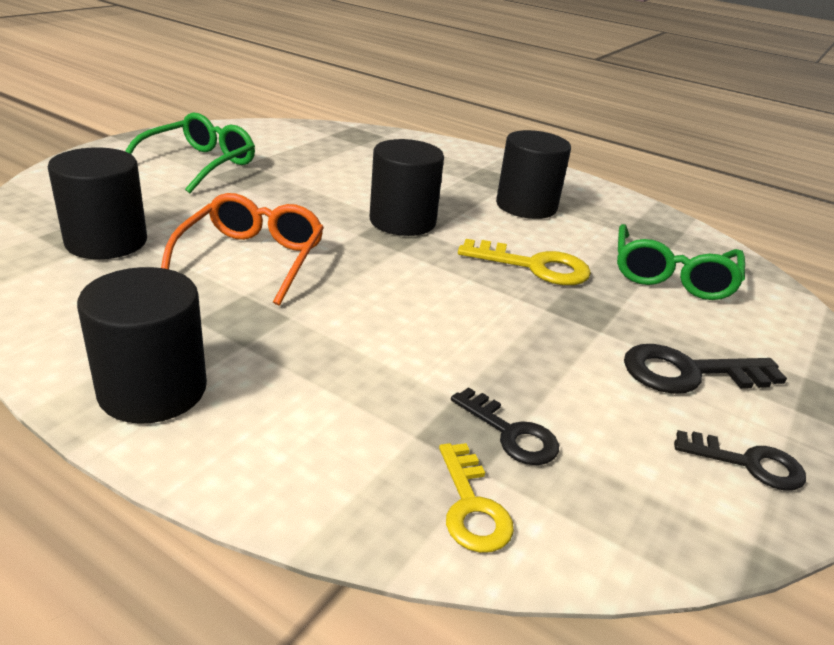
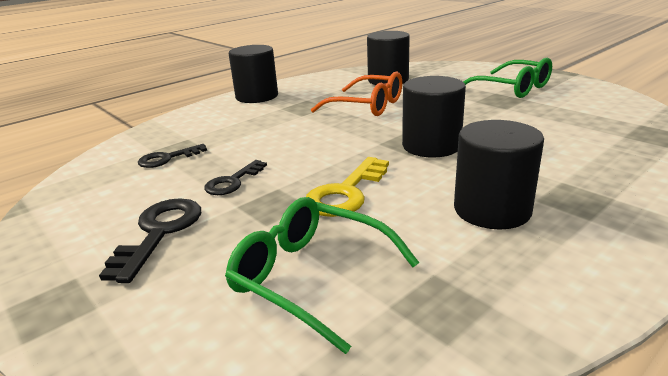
camera: 110 degrees right, 5 degrees down
(471, 506) = (136, 146): yellow key -> none
(748, 463) = (66, 227): black key -> black key (233, 181)

